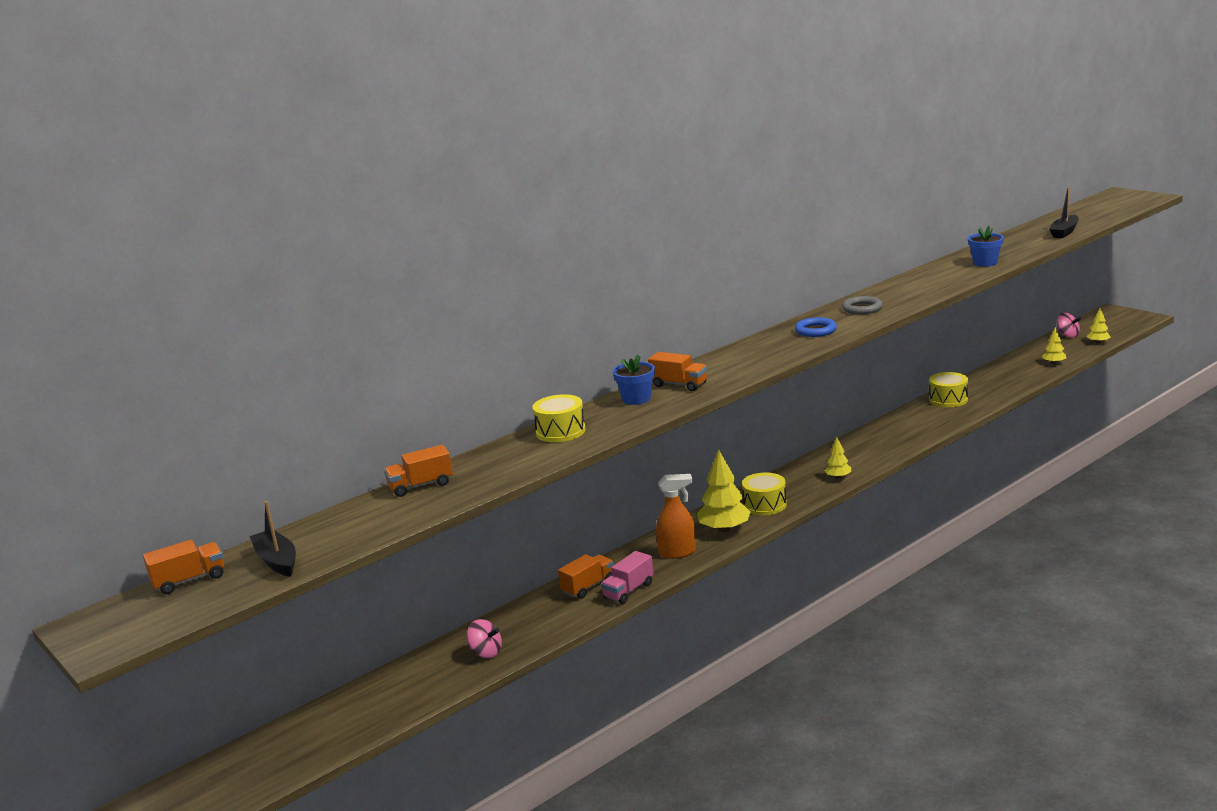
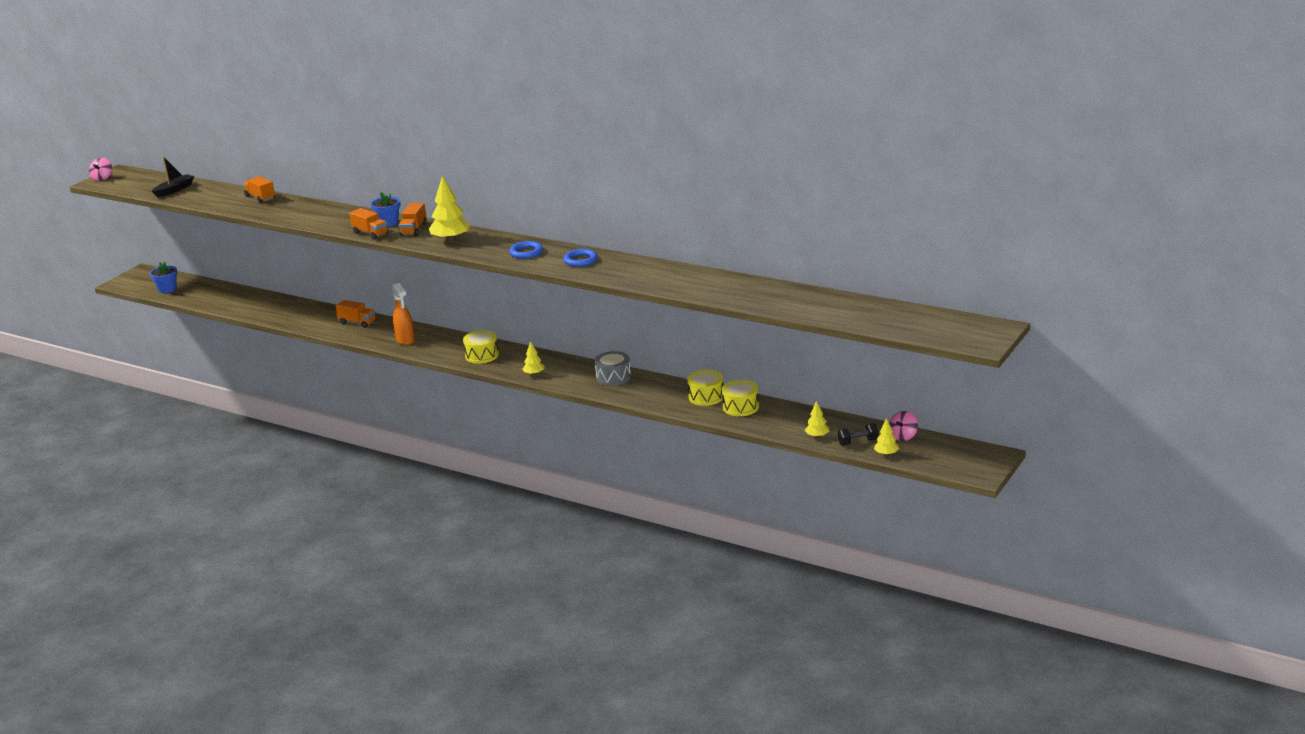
camera: 70 degrees right, 5 degrees up
(189, 580) = (157, 178): orange truck -> orange truck (370, 233)
(486, 652) = (279, 312): pink spinning top -> pink spinning top (103, 178)
(560, 431) = (335, 213): yellow drum -> yellow drum (740, 407)
(628, 591) = (353, 336): pink truck -> none
(724, 529) = (441, 349): yellow tree -> yellow tree (451, 239)
(862, 308) = (580, 260): grey ring -> blue ring
(875, 438) = (613, 377): none -> grey drum
(985, 263) = (715, 290): blue flower pot -> blue flower pot (167, 289)
(1064, 232) = (826, 314): black boat -> none
(1072, 350) = (858, 442): none -> black dumbbell

